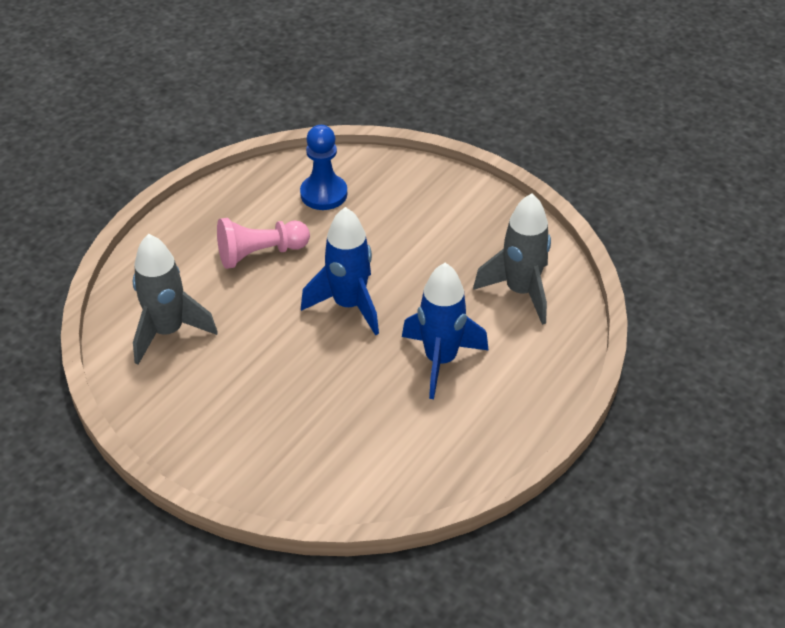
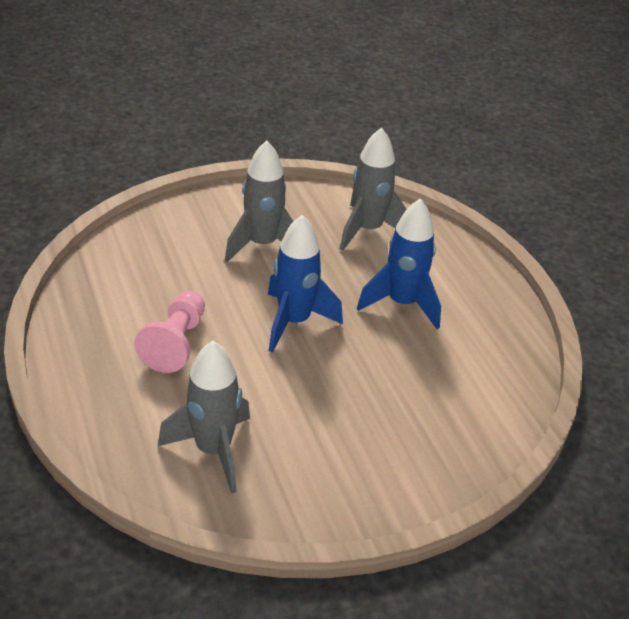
camera: 60 degrees left, 5 degrees down
(323, 194) = (144, 271): blue pawn -> none
(426, 239) = (262, 245): none -> grey rocket

